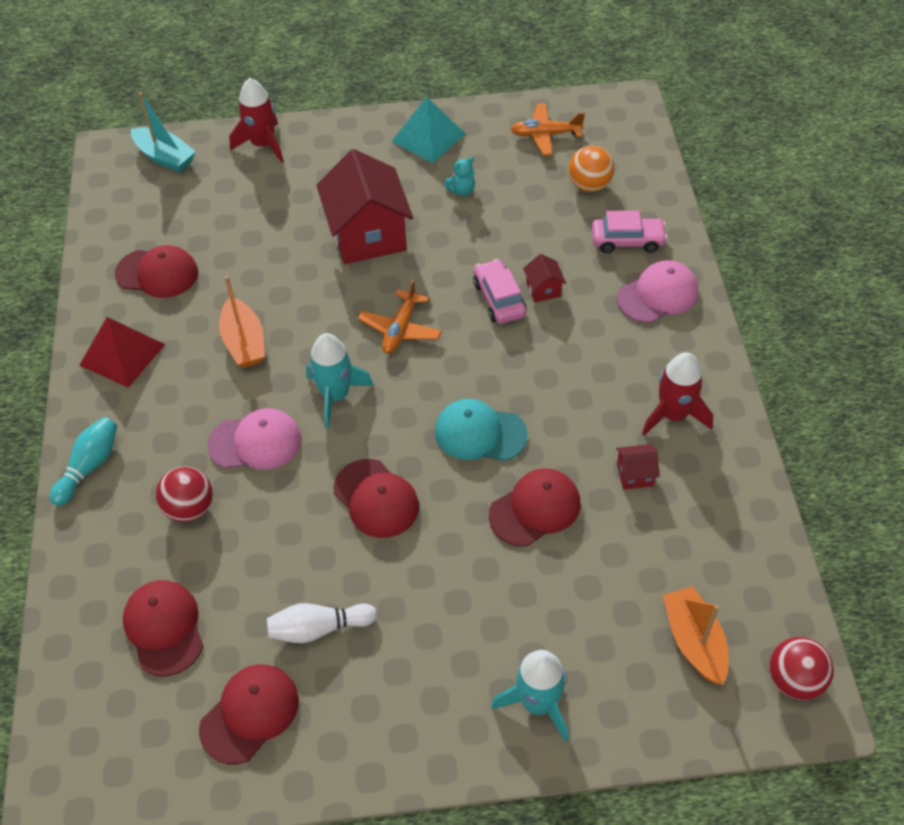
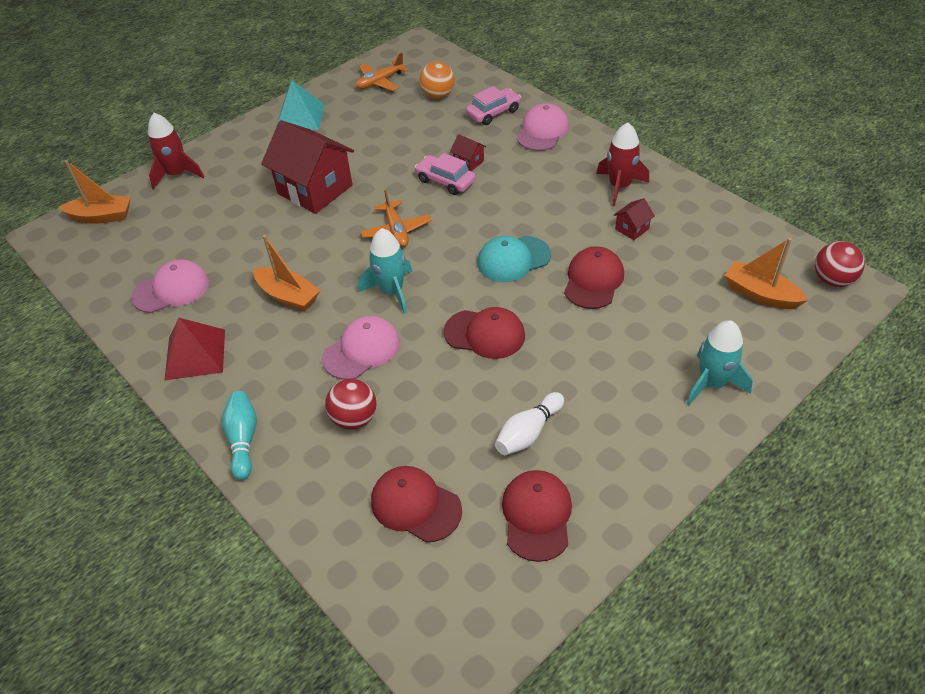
camera: 35 degrees left, 5 degrees down
(157, 273) = (171, 289): red cap -> pink cap
(165, 157) = (102, 216): turquoise boat -> orange boat
(462, 190) = (355, 135): turquoise teddy bear -> none

